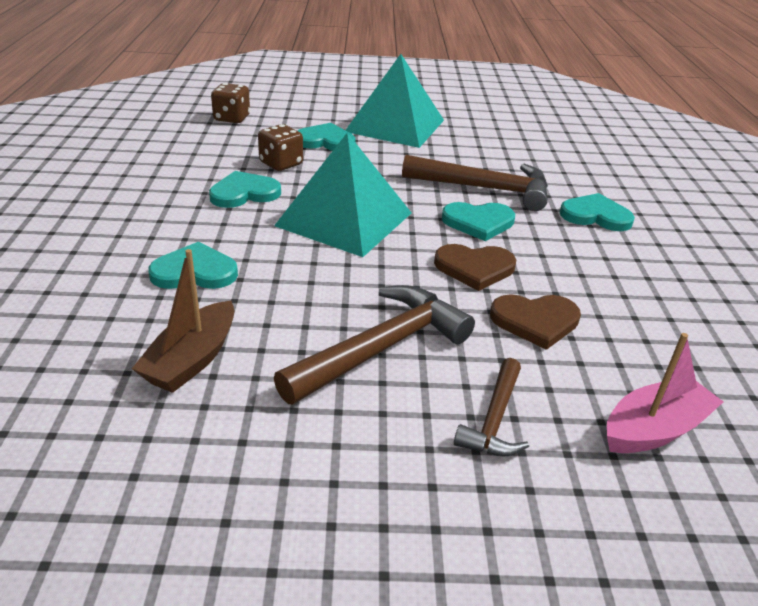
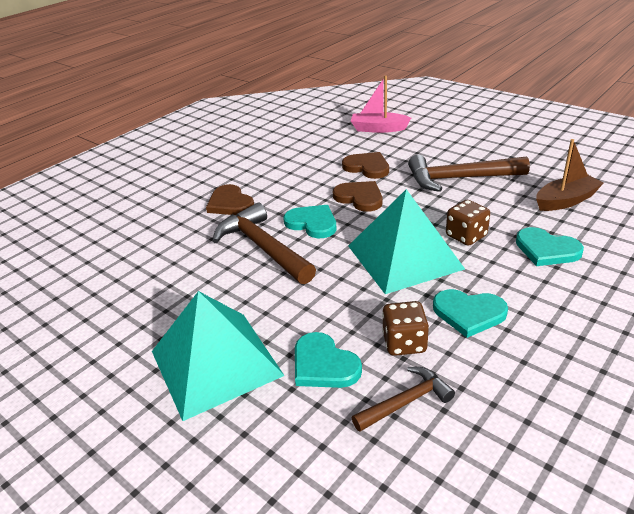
camera: 135 degrees left, 0 degrees up
(232, 118) = (400, 476): brown dice -> brown dice (466, 236)
(494, 419) = (436, 146): brown hammer -> brown hammer (406, 402)
(595, 216) = (230, 203): turquoise heart -> brown heart

